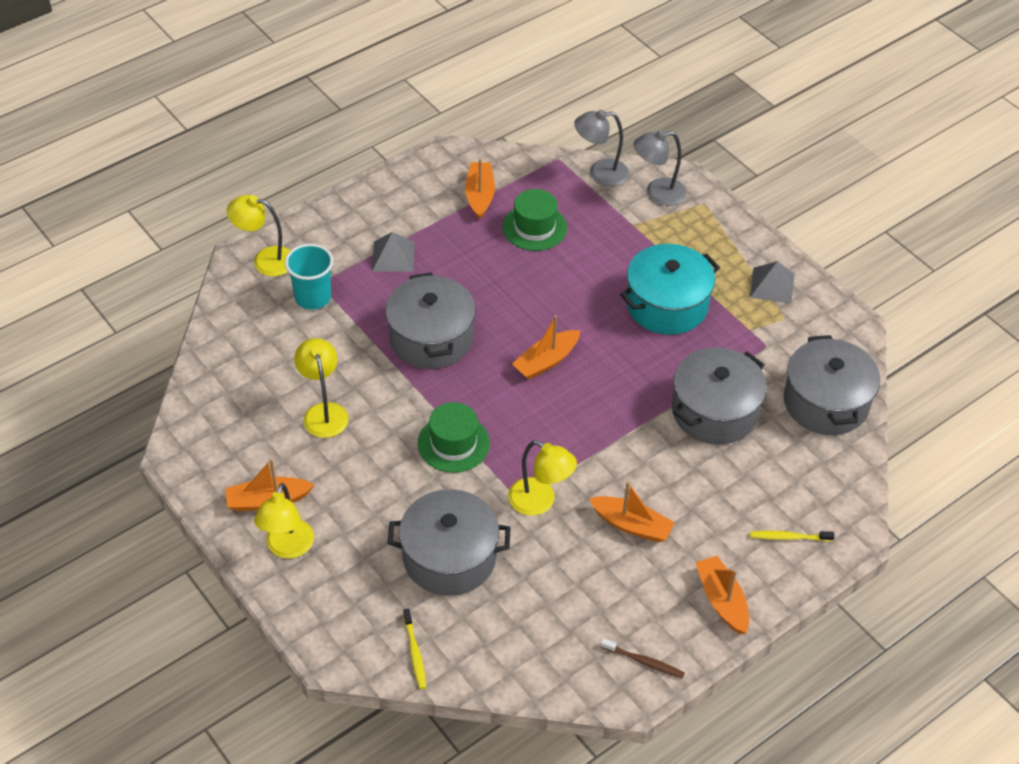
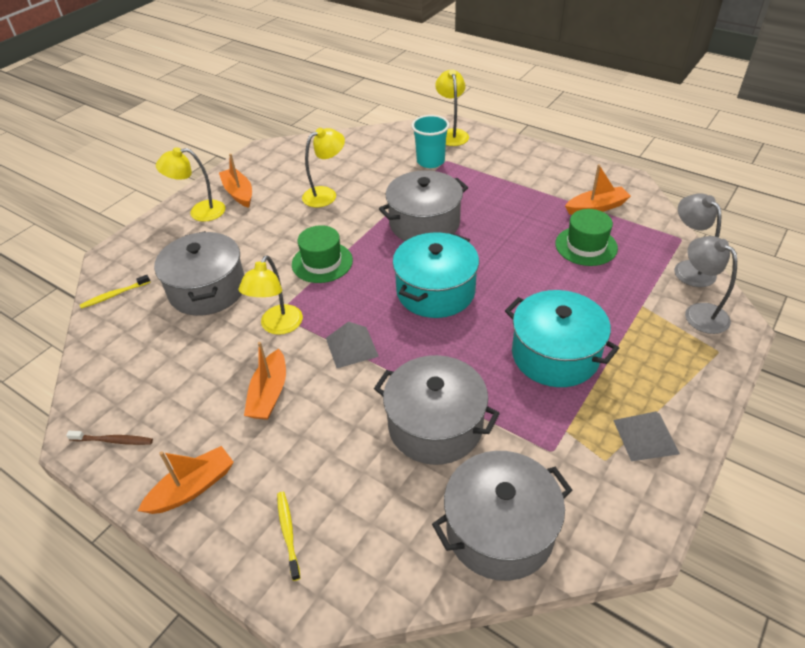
camera: 75 degrees right, 5 degrees down
(393, 256) = (496, 184): grey pyramid -> grey pyramid (352, 347)
(546, 361) = (435, 291): orange boat -> turquoise pot
(644, 662) = (113, 440): brown toothbrush -> brown toothbrush turned 90 degrees counterclockwise

